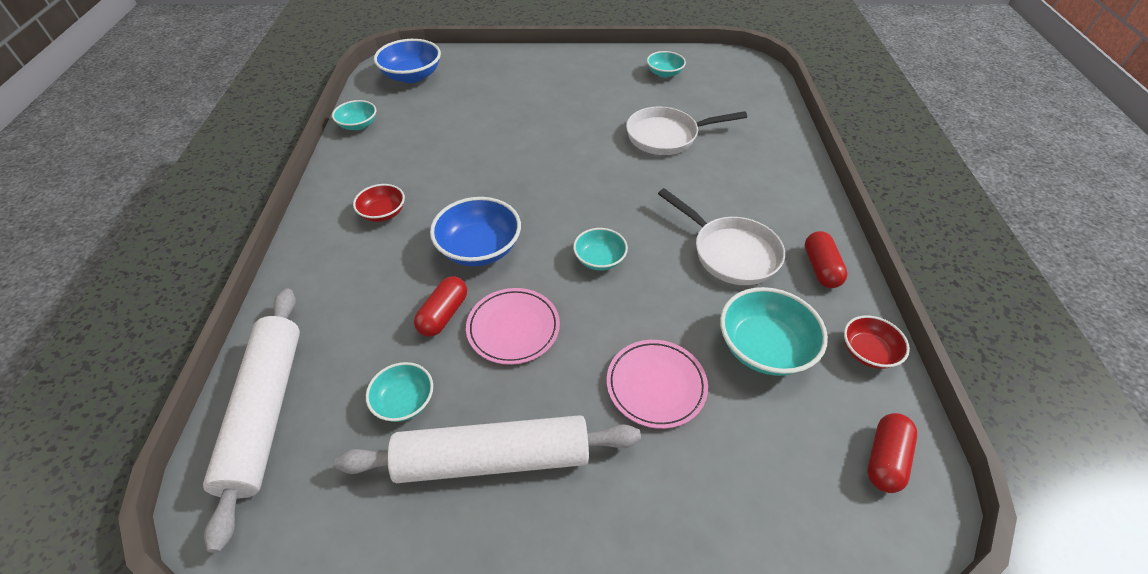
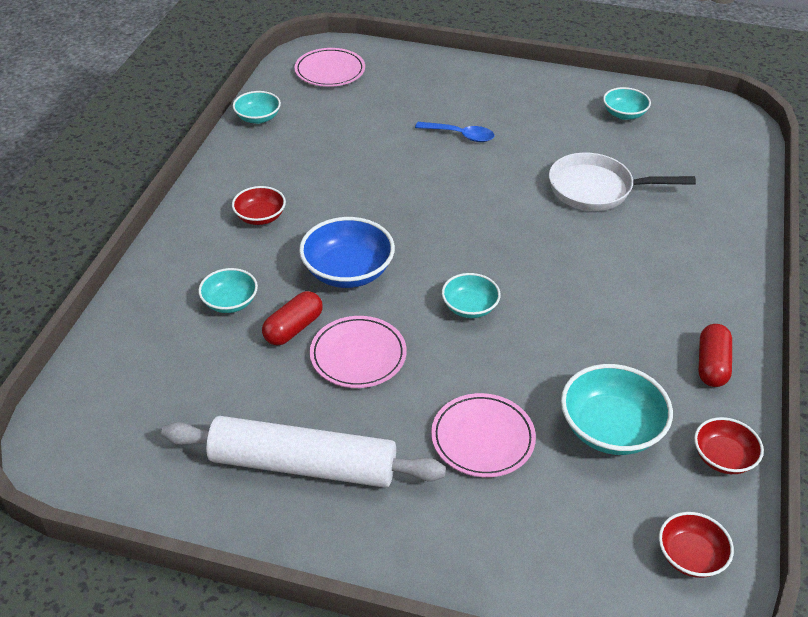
camera: 15 degrees right, 5 degrees down
(266, 411) = (110, 379): white rolling pin -> none
(404, 401) = (235, 398): turquoise bowl -> turquoise bowl (230, 302)
(412, 76) = (330, 71): blue bowl -> pink plate
(540, 111) = (460, 135): none -> blue spoon
(730, 253) = (616, 329): white pan -> none
(885, 459) = (690, 556): red capsule -> red bowl

